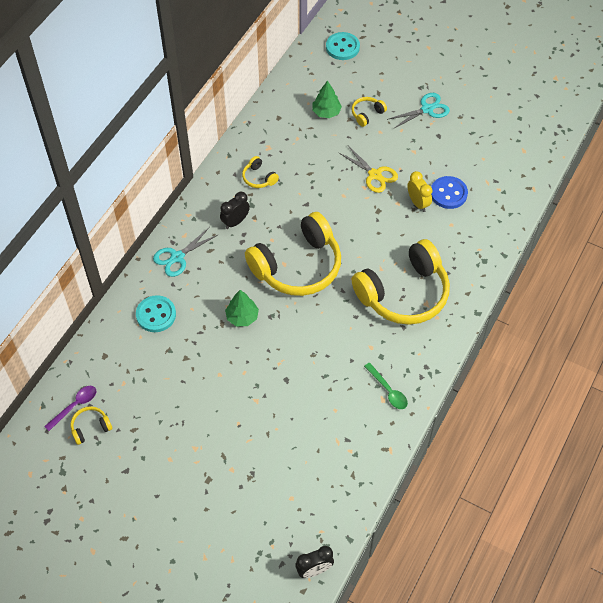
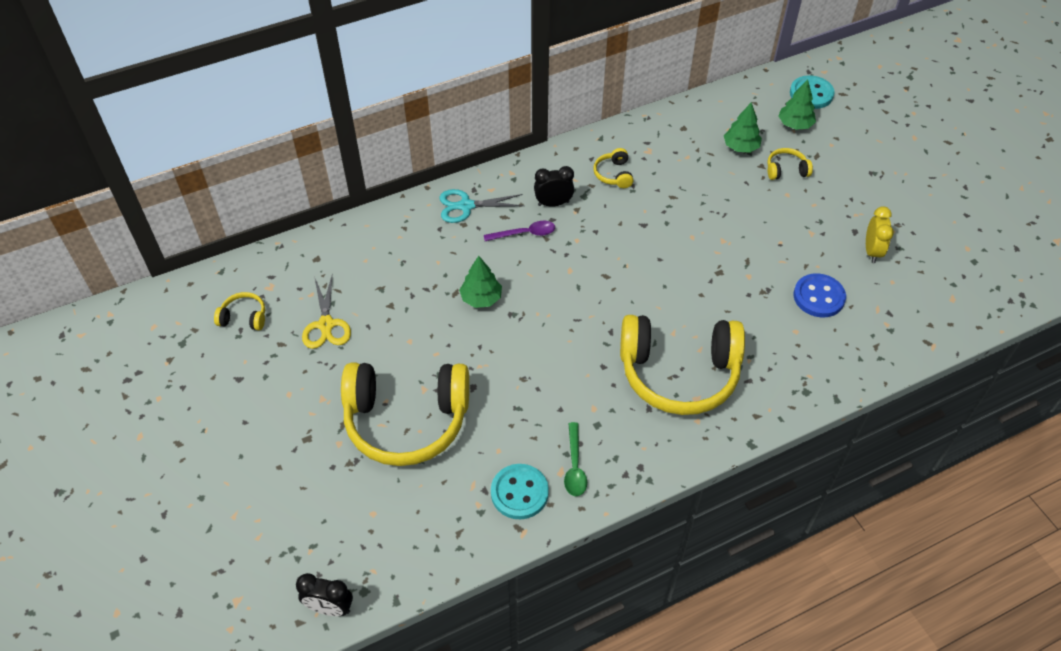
camera: 35 degrees right, 5 degrees down
(75, 406) = (248, 289): purple spoon -> purple spoon (524, 234)
(156, 315) = (398, 248): turquoise button -> turquoise button (519, 492)
(298, 266) = (582, 281): yellow headphones -> yellow headphones (406, 421)
(348, 76) = (795, 124): none -> green tree
(375, 175) = (745, 234): yellow scissors -> yellow scissors (326, 325)
(418, 203) = (773, 288): yellow clock -> yellow clock (872, 251)
(427, 109) = (862, 198): turquoise scissors -> none

